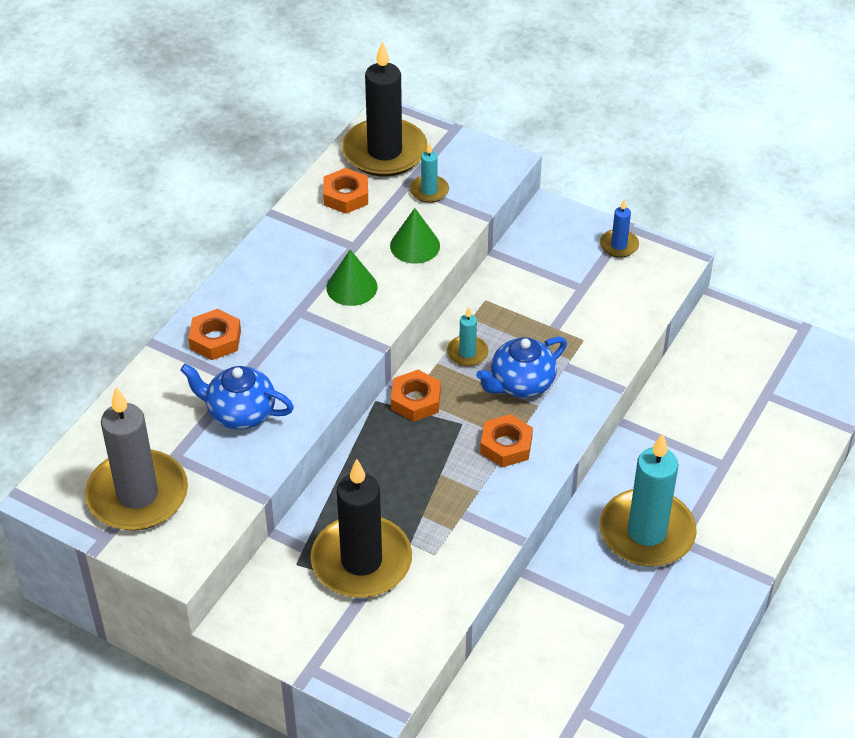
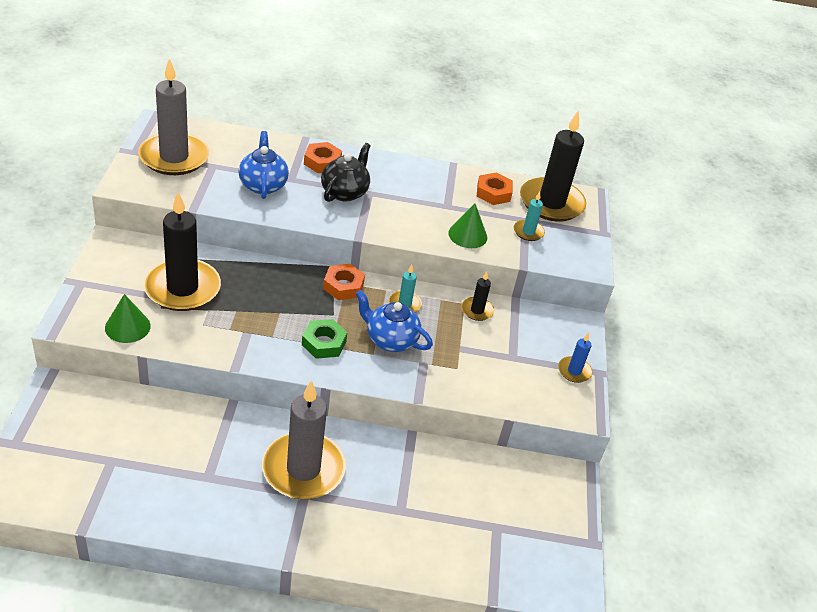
camera: 60 degrees right, 5 degrees down
(288, 334) = (345, 192): none -> black teapot
(351, 287) = (407, 212): green cone -> green cone (127, 327)
(500, 292) = (477, 310): none -> black candle
(506, 445) = (324, 343): orange nut -> green nut
(646, 532) = (303, 469): turquoise candle -> grey candle

